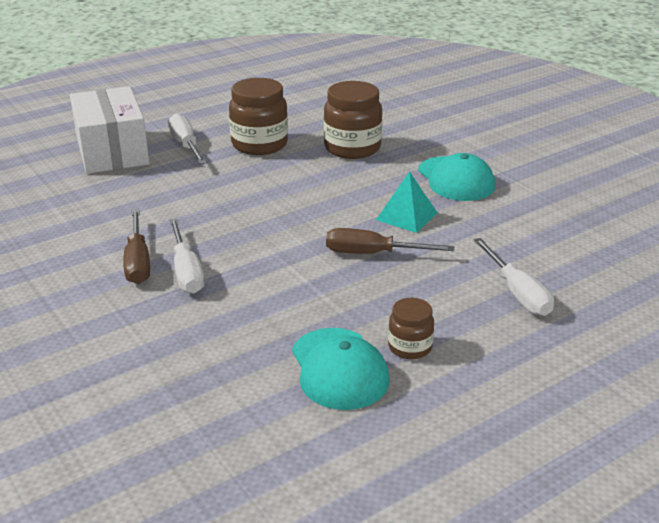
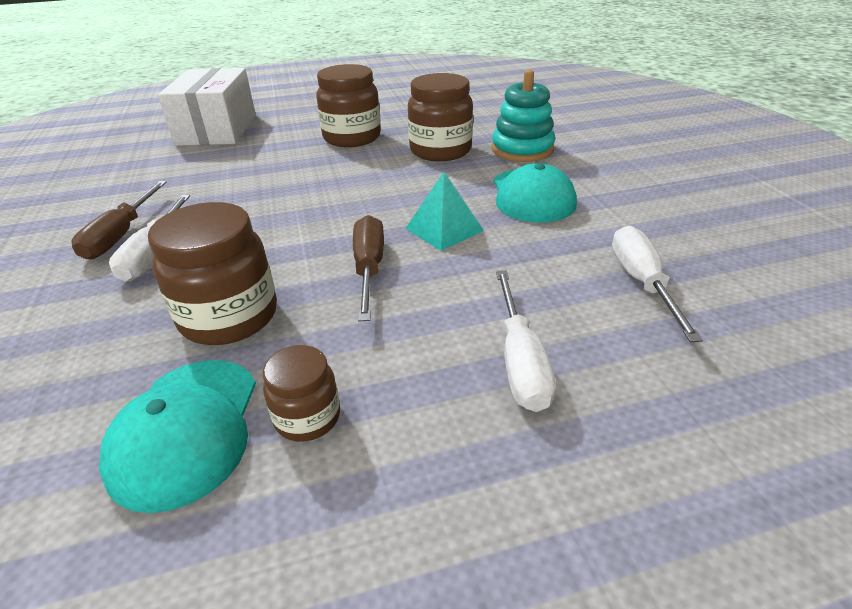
camera: 20 degrees right, 5 degrees up
(186, 145) = (285, 131): white screwdriver -> white screwdriver (641, 282)
(299, 303) = (229, 317): none -> brown jar
(373, 254) = (369, 268): brown screwdriver -> brown screwdriver turned 60 degrees clockwise
(422, 138) = (522, 150): none -> turquoise stacking toy

